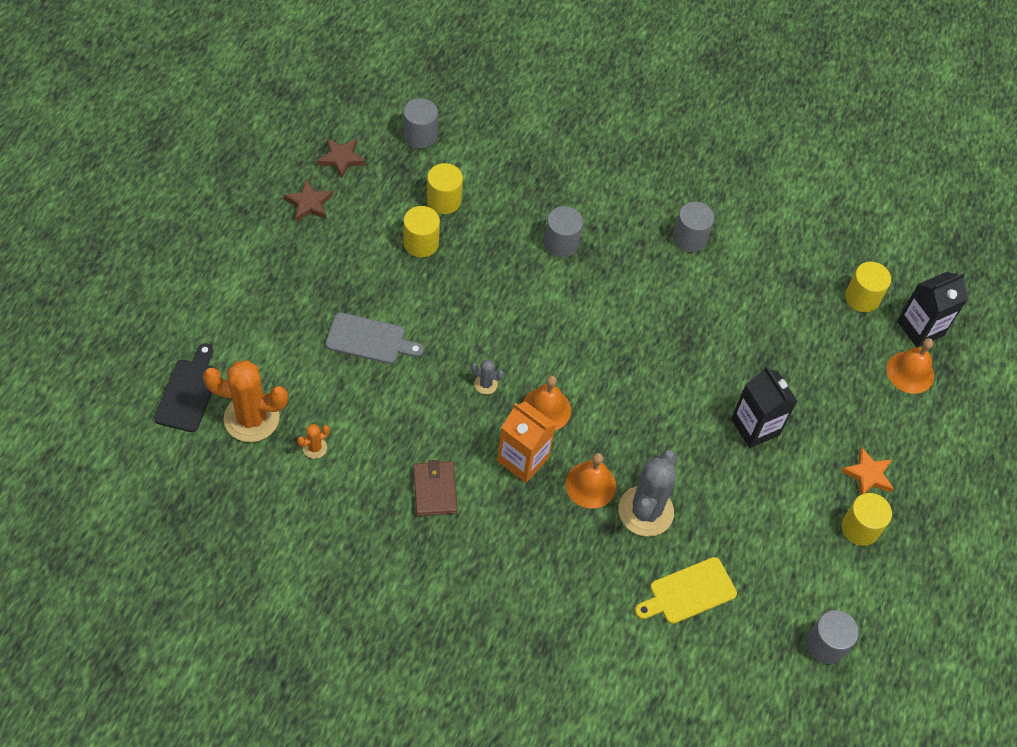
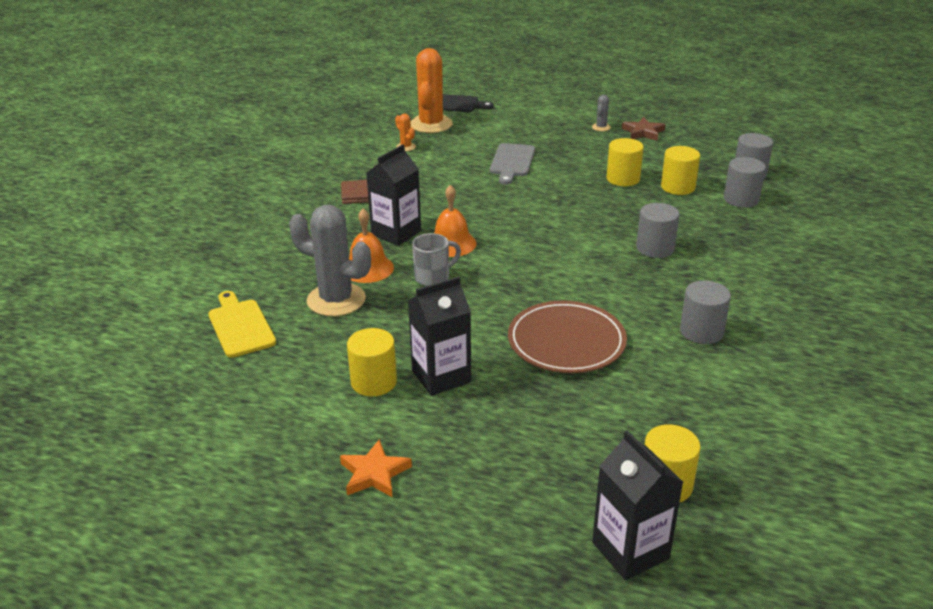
camera: 95 degrees right, 25 degrees down
(341, 159) = (699, 142): brown star -> none
(486, 384) = (475, 213): grey cactus -> grey cactus (601, 127)
(523, 459) = (396, 233): orange carton -> black carton
(608, 427) = (433, 277): none -> grey mug
(706, 333) = (566, 342): none -> brown plate
(826, 644) = (152, 423): grey cylinder -> grey cylinder (741, 199)
(860, 528) = (297, 461): yellow cylinder -> yellow cylinder (374, 382)
(910, 372) = (546, 531): orange bell -> none

